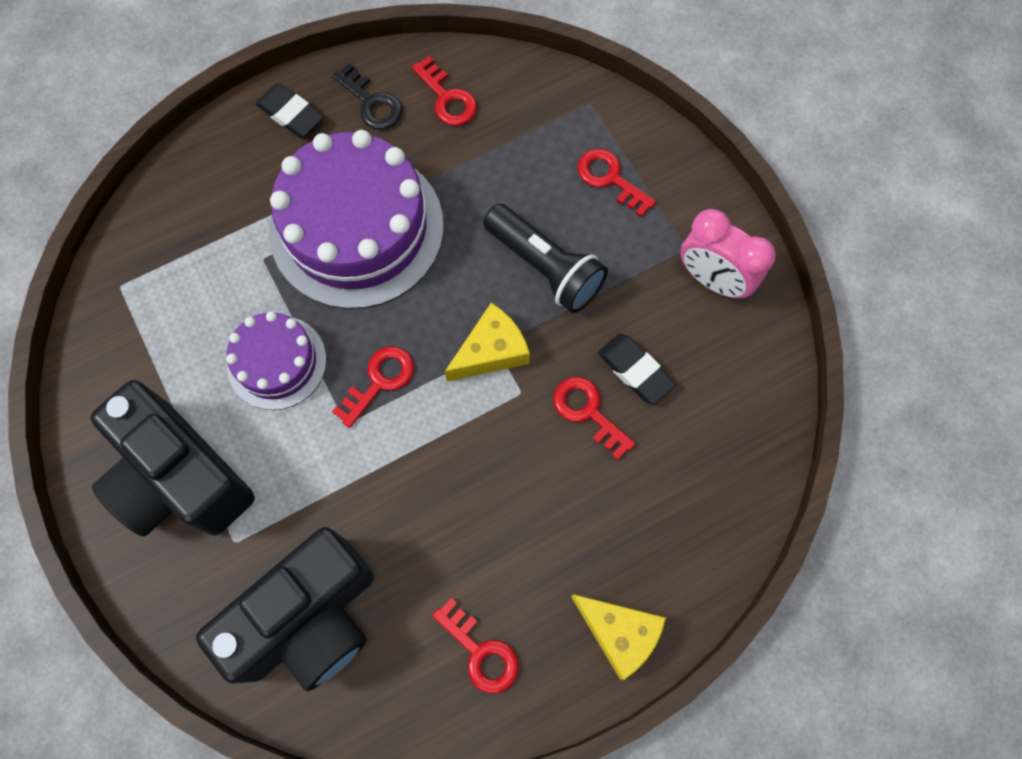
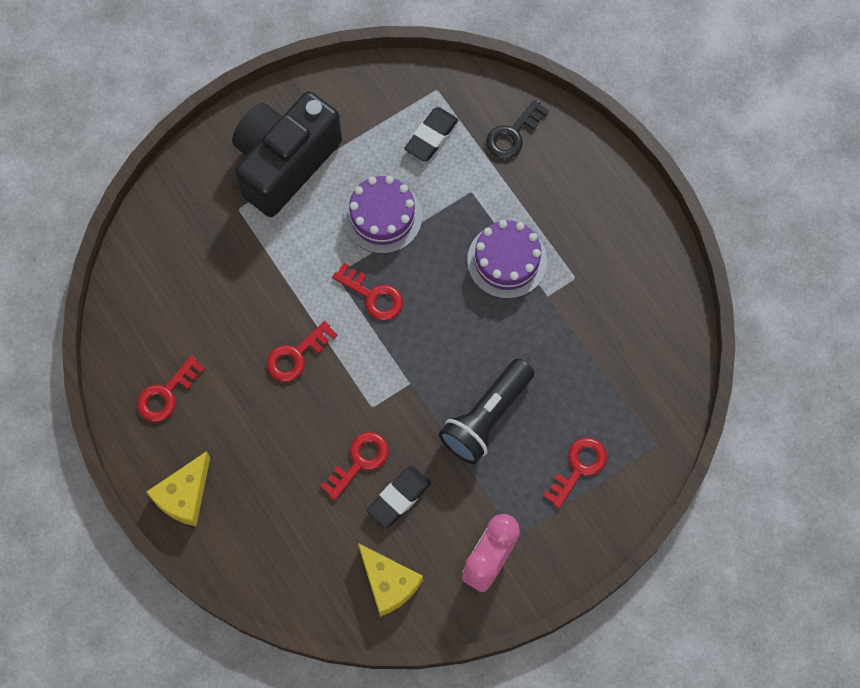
camera: 85 degrees right, 0 degrees up
(290, 114) = (610, 192): black eraser -> black eraser (431, 136)
(309, 619) = (185, 269): black camera -> none
(356, 228) = (507, 260): purple cake -> purple cake, size x0.54
(372, 103) = (630, 257): black key -> black key (512, 134)
(447, 98) = (643, 320): red key -> red key (296, 355)
(491, 351) = (406, 380): yellow cheese -> yellow cheese (388, 583)

